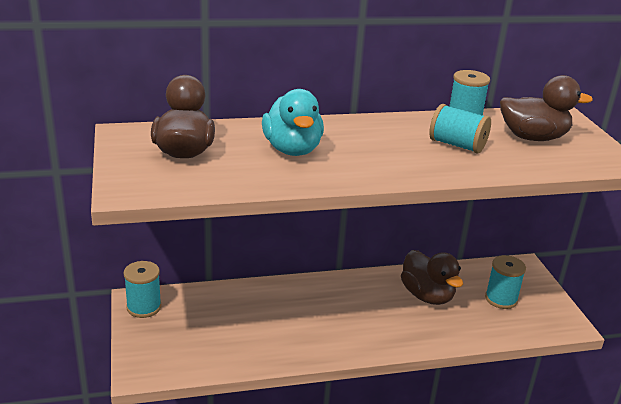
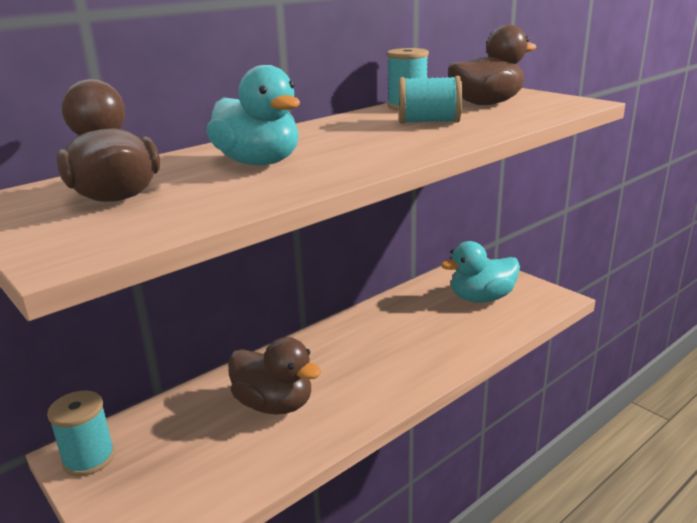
camera: 25 degrees left, 5 degrees down
(427, 296) = (413, 320): brown duck -> brown duck (274, 404)
(501, 299) = (481, 298): turquoise spool -> turquoise duck

